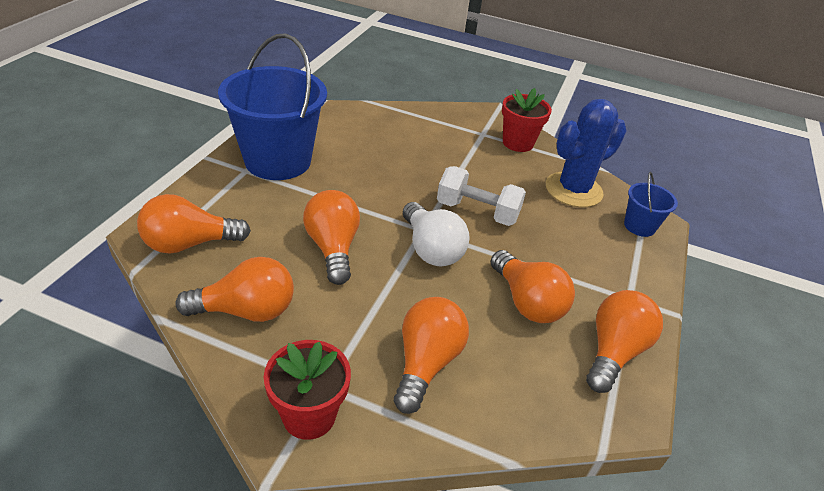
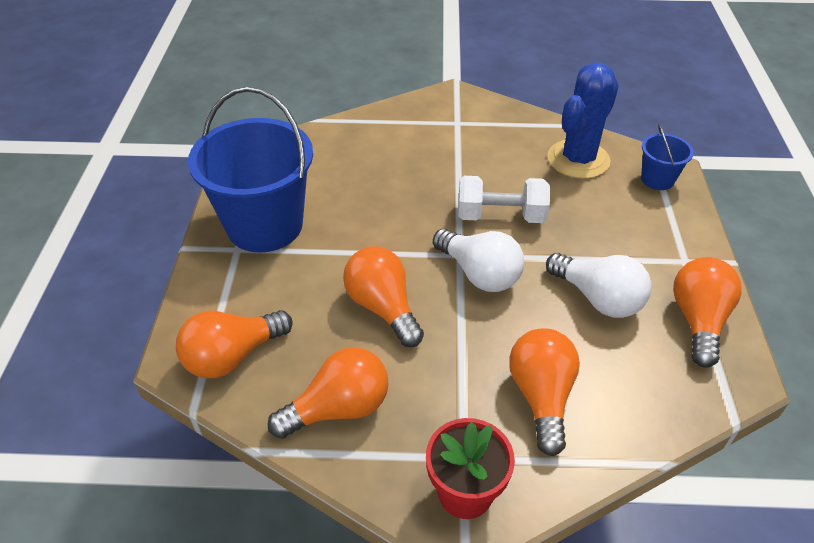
camera: 15 degrees left, 5 degrees up
(517, 143) = (497, 122): red flower pot -> none
(527, 302) = (598, 298): orange light bulb -> white light bulb

